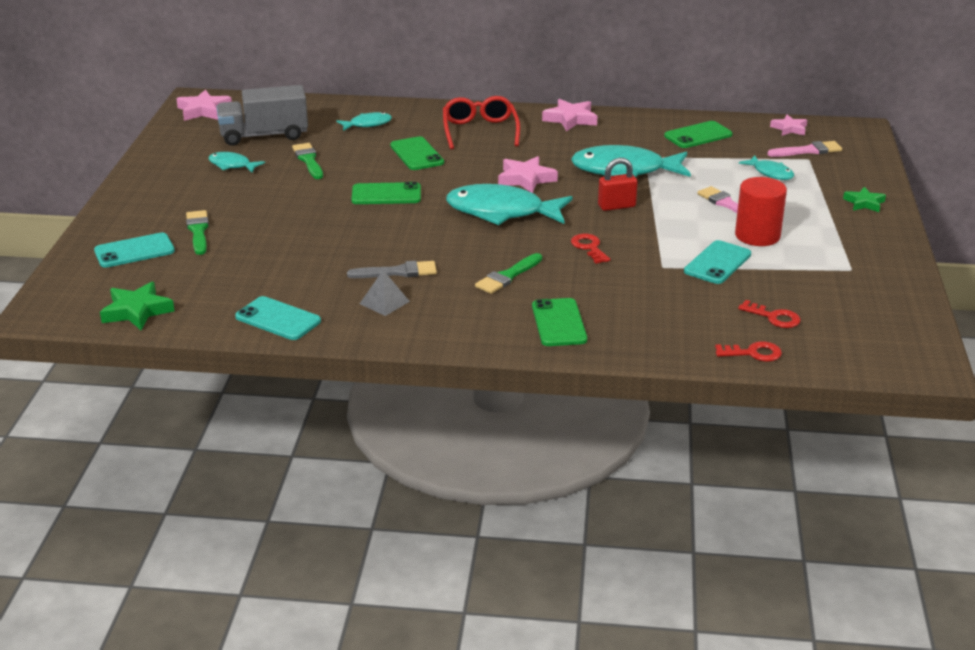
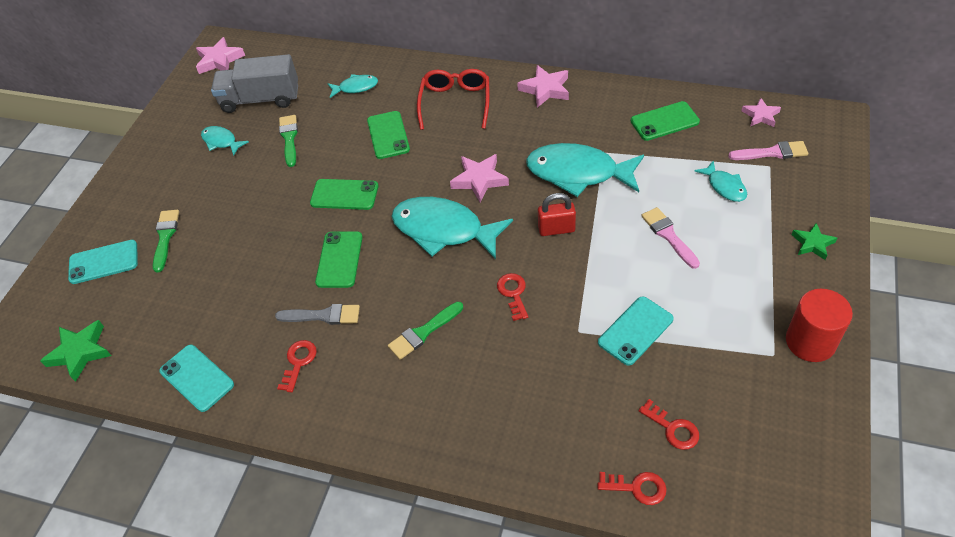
camera: 15 degrees right, 20 degrees up
(384, 302) = (298, 362): grey pyramid -> red key
(559, 323) = (453, 413): green phone -> green phone (339, 259)
(757, 236) = (687, 289): red cylinder -> red cylinder (810, 342)

